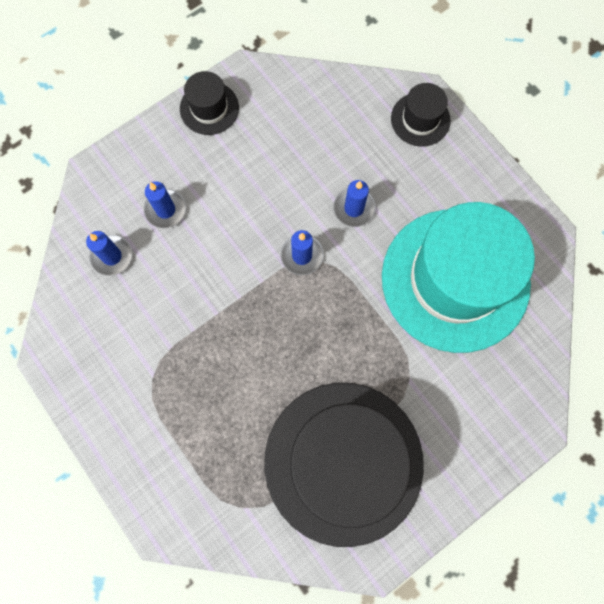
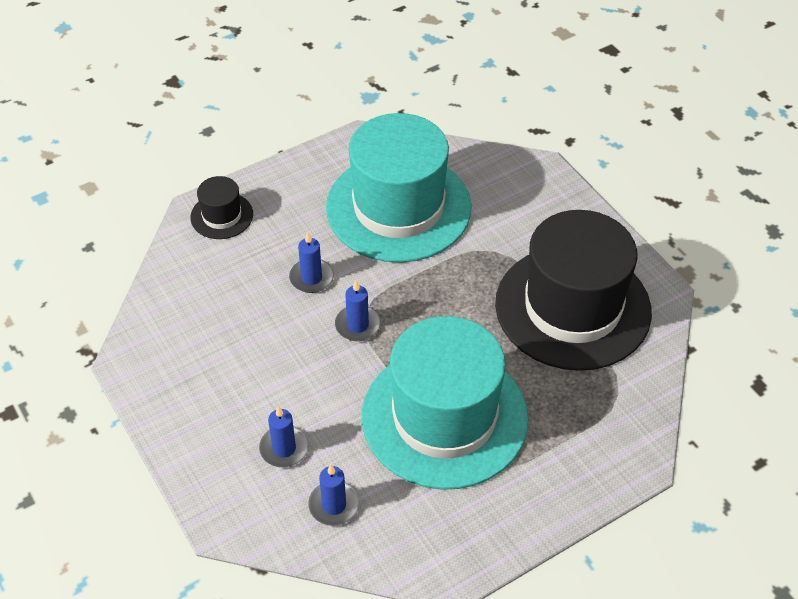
camera: 85 degrees left, 25 degrees down
(204, 341) = (444, 417): none -> turquoise hat
(209, 108) = (163, 400): black hat -> none

